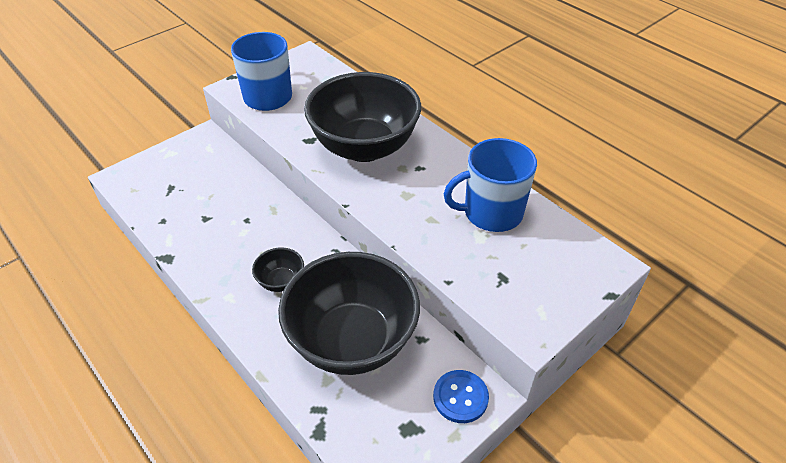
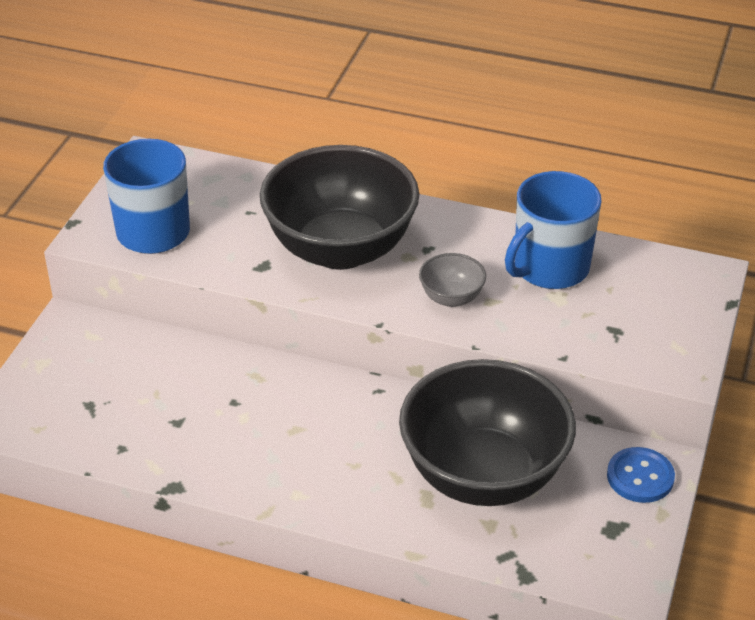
camera: 30 degrees left, 5 degrees down
(281, 281) = (345, 451): black bowl -> none
(406, 206) = (451, 298): none -> grey bowl

